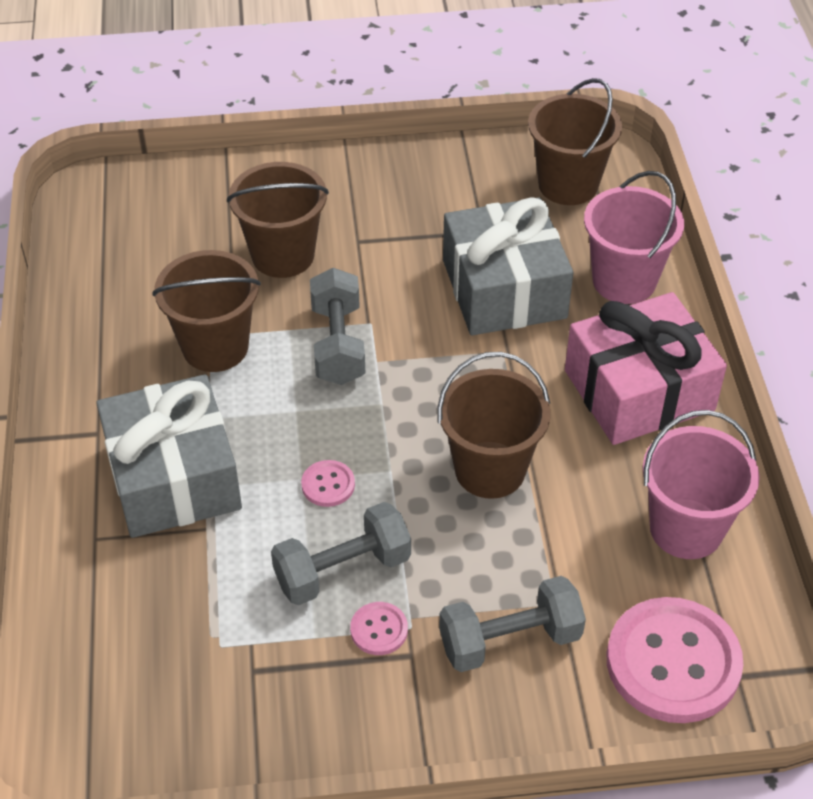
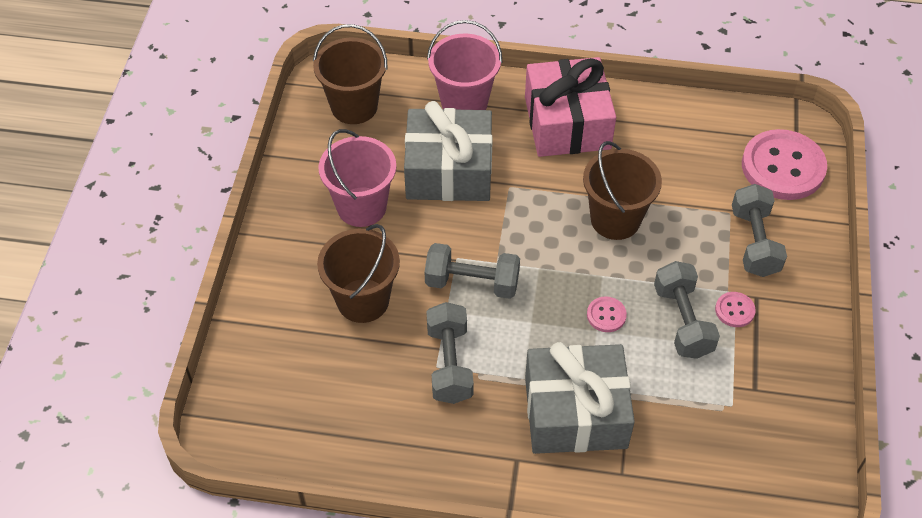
camera: 75 degrees left, 5 degrees up
(215, 347) = (449, 364): brown bucket -> grey dumbbell
(686, 528) = (686, 132): pink bucket -> pink bucket (361, 207)

